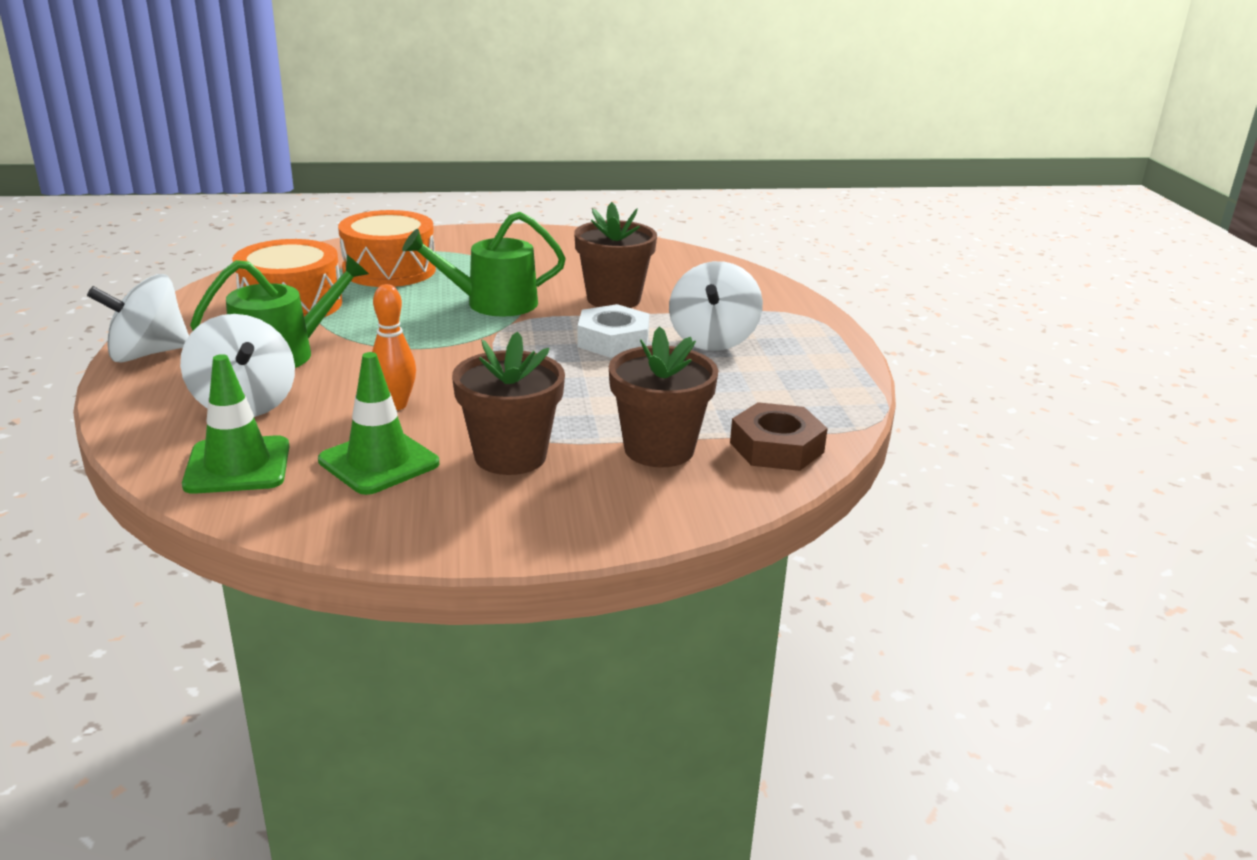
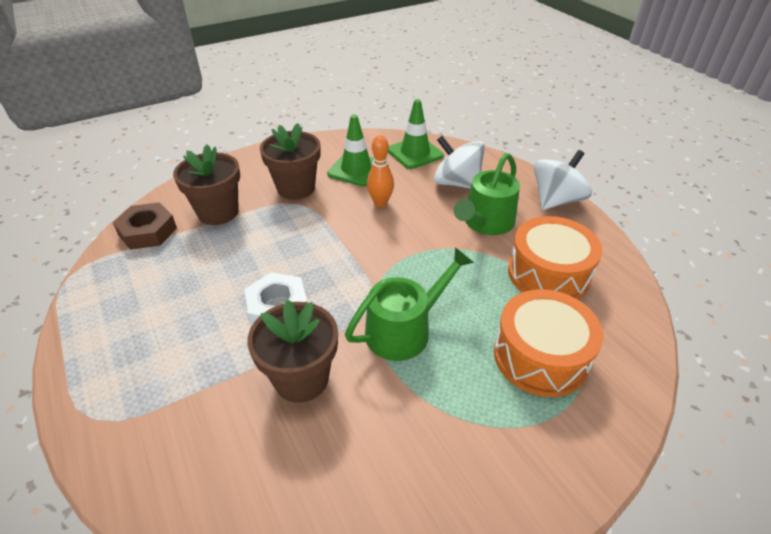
camera: 160 degrees right, 15 degrees up
(713, 339) = (193, 337): white spinning top -> none

